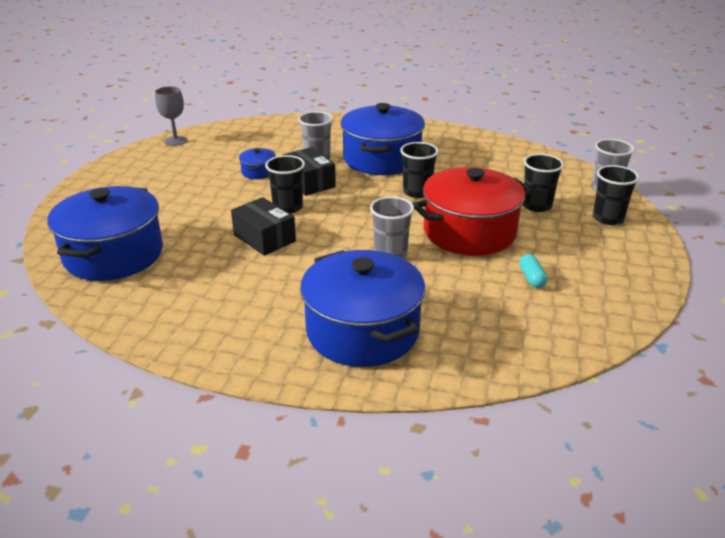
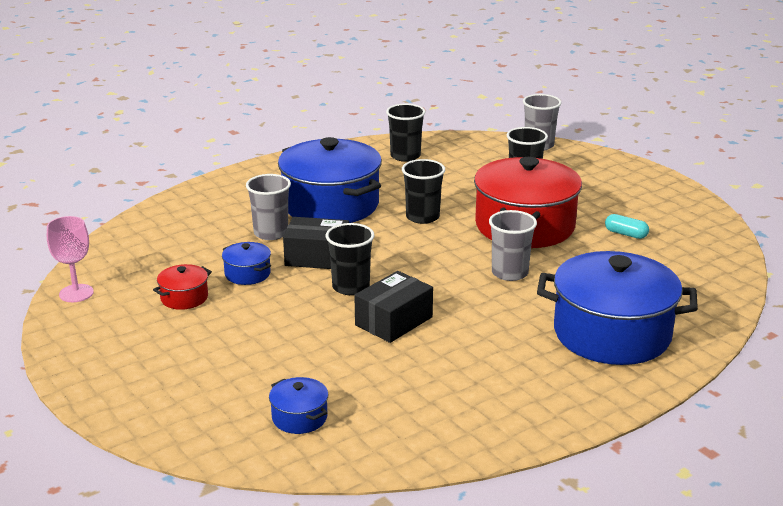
camera: 50 degrees left, 5 degrees down
(114, 255) = (299, 417): blue pot -> blue pot, size x0.43
(175, 141) = (76, 293): grey goblet -> pink goblet
(207, 167) = (184, 298): none -> red pot
(264, 238) = (393, 321): black box -> black box turned 45 degrees counterclockwise
(608, 218) = (583, 167): black cup -> black cup (405, 156)

